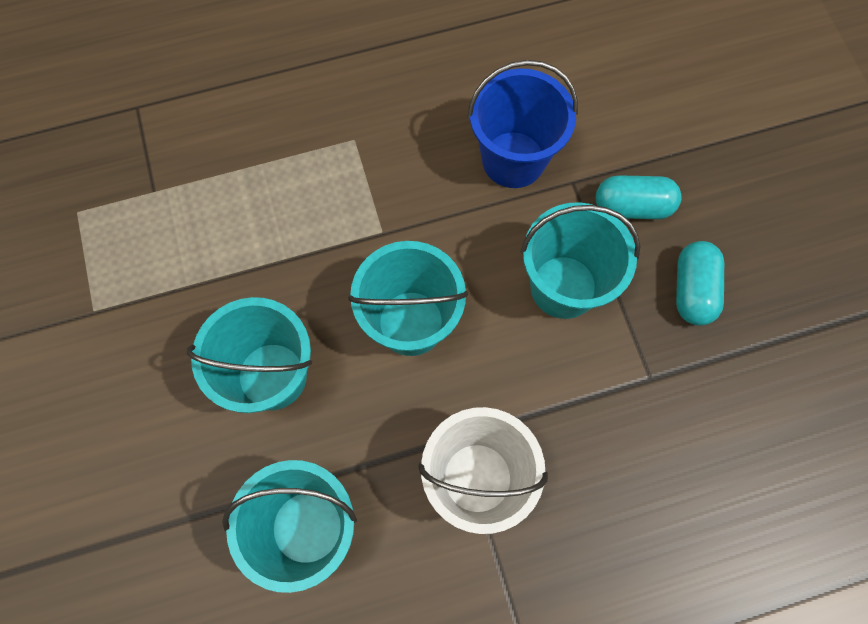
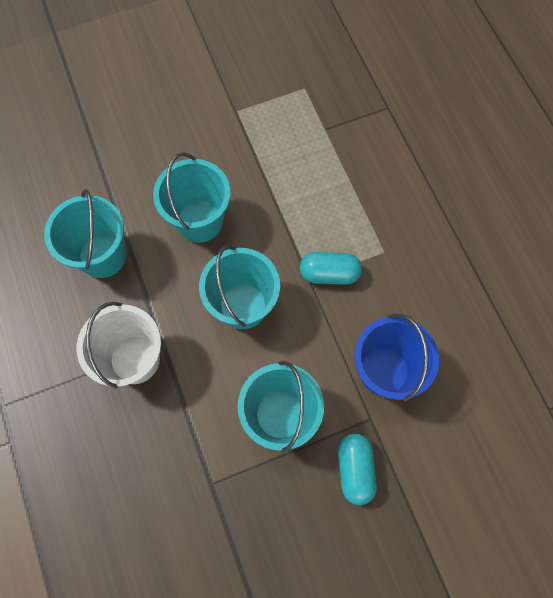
camera: 85 degrees right, 0 degrees up
(692, 290) = (286, 519): turquoise capsule -> turquoise capsule (329, 273)

